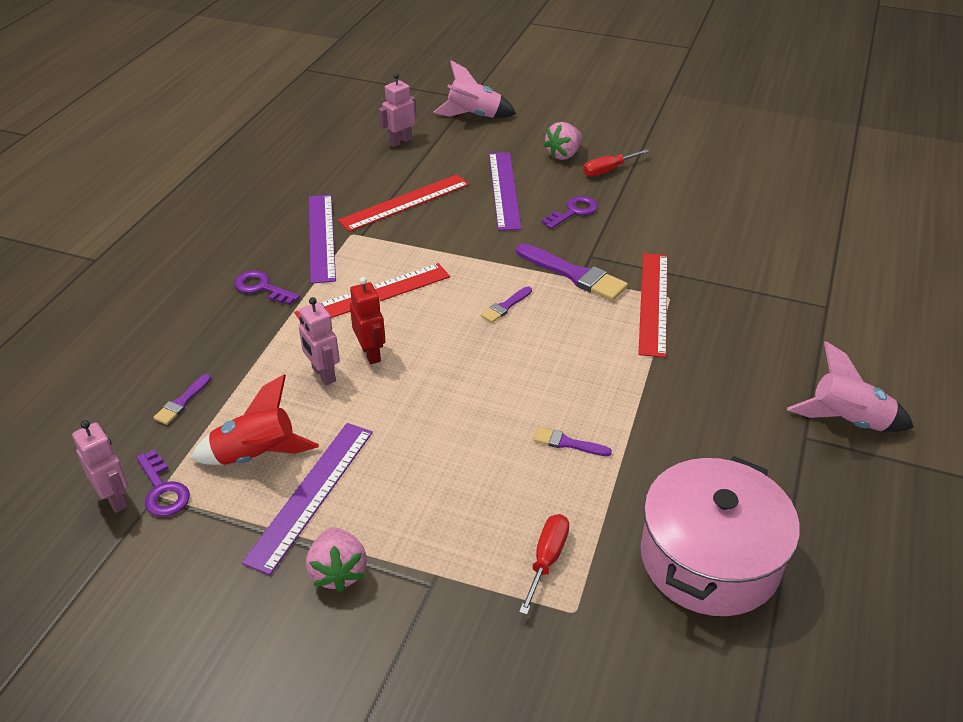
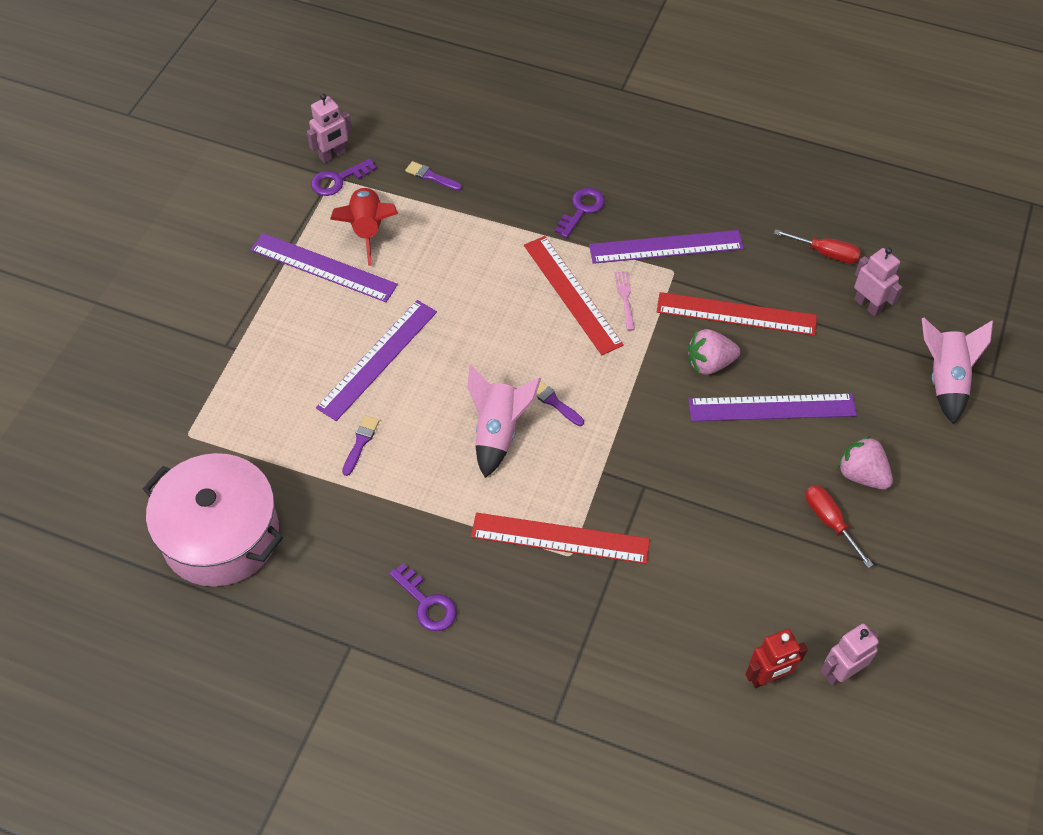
camera: 90 degrees right, 15 degrees up
(323, 375) = (459, 264): pink robot -> pink robot (840, 672)
(338, 572) = (247, 289): pink strawberry -> pink strawberry (709, 363)
(371, 353) = (486, 296): red robot -> red robot (767, 677)
(381, 262) = (625, 298): none -> pink fork
(405, 202) = (736, 314): red ruler -> red ruler turned 45 degrees counterclockwise
(454, 435) = (378, 359): none -> purple ruler
(547, 559) = (238, 419): red screwdriver -> red screwdriver (825, 253)
(573, 212) = (731, 476): purple key -> purple key (426, 603)
(574, 275) = (608, 467): purple brush -> none
(847, 421) = (367, 691): pink rocket -> pink rocket (498, 432)

